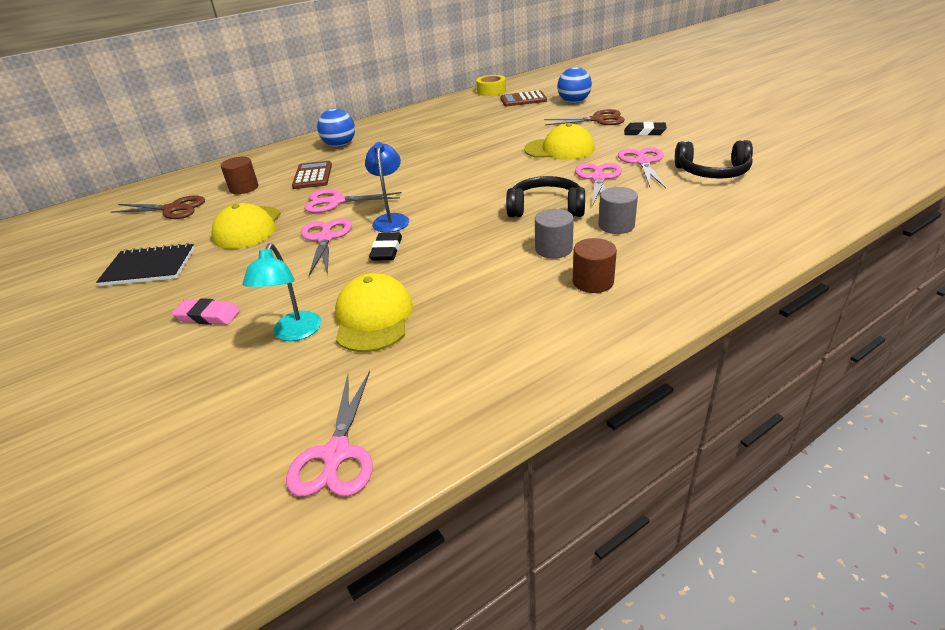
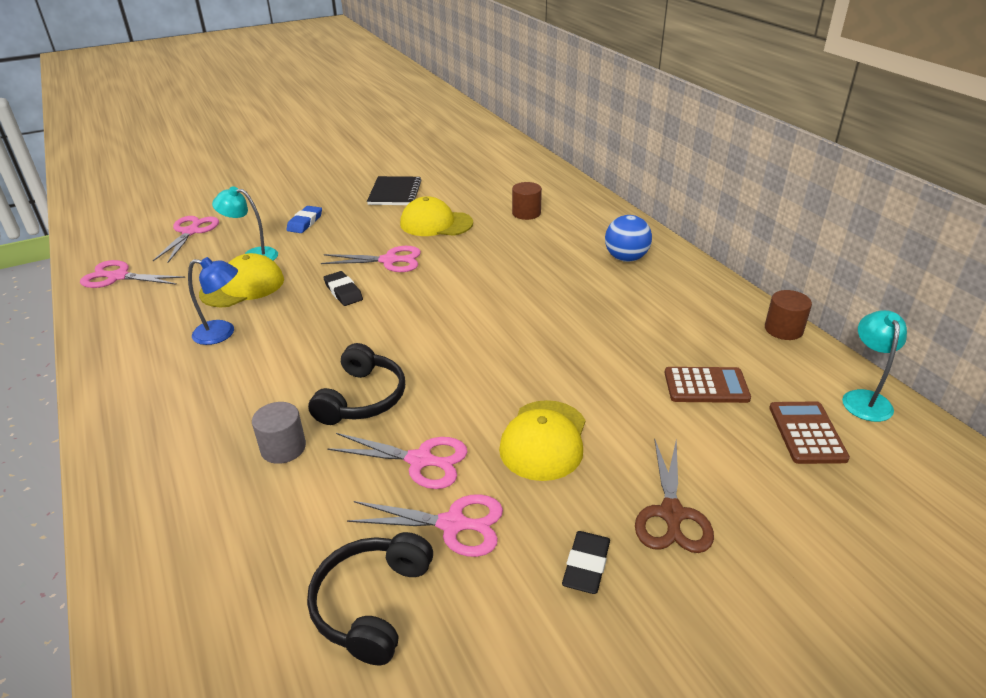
camera: 95 degrees right, 0 degrees up
(172, 209) = (496, 187): brown scissors -> none
(208, 316) = (305, 222): pink eraser -> blue eraser
(312, 176) = (539, 246): brown calculator -> brown calculator (706, 386)
(336, 202) = (465, 263): pink scissors -> pink scissors (191, 232)
(373, 317) = (243, 286): yellow cap -> yellow cap turned 45 degrees counterclockwise
(387, 250) = (343, 292): black eraser -> black eraser turned 45 degrees clockwise
(391, 219) = (404, 294): blue lamp -> blue lamp (222, 333)
(491, 91) = (864, 399): yellow tape -> turquoise lamp
(553, 249) = (269, 391): grey cylinder -> none
(573, 102) = (785, 500): blue ball -> none
(593, 282) = (191, 407): brown cylinder -> brown cylinder (783, 329)

